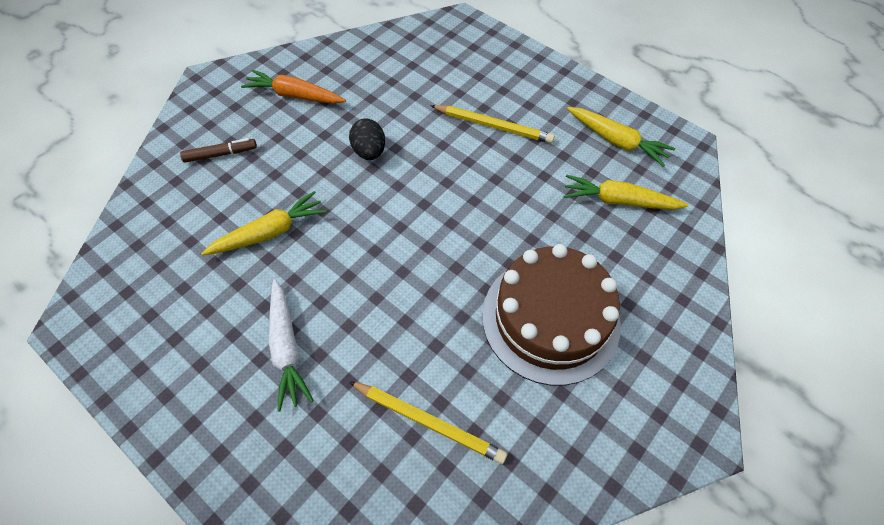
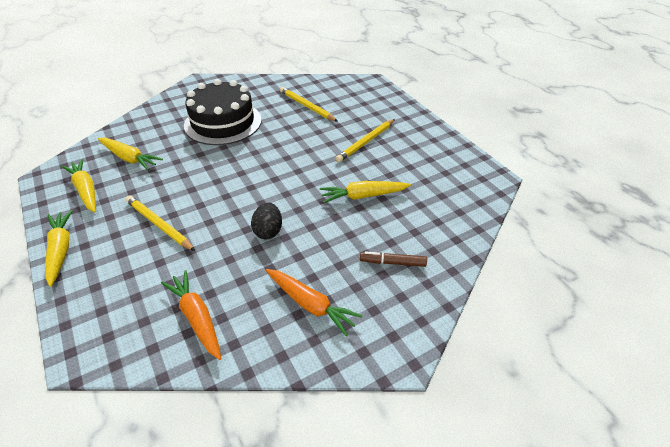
camera: 160 degrees left, 15 degrees down
(287, 348) = (366, 142): white carrot -> yellow pencil
(390, 61) = (197, 318): none -> orange carrot
(550, 319) = (223, 122): brown cake -> black cake
(562, 77) = (60, 250): none -> yellow carrot

